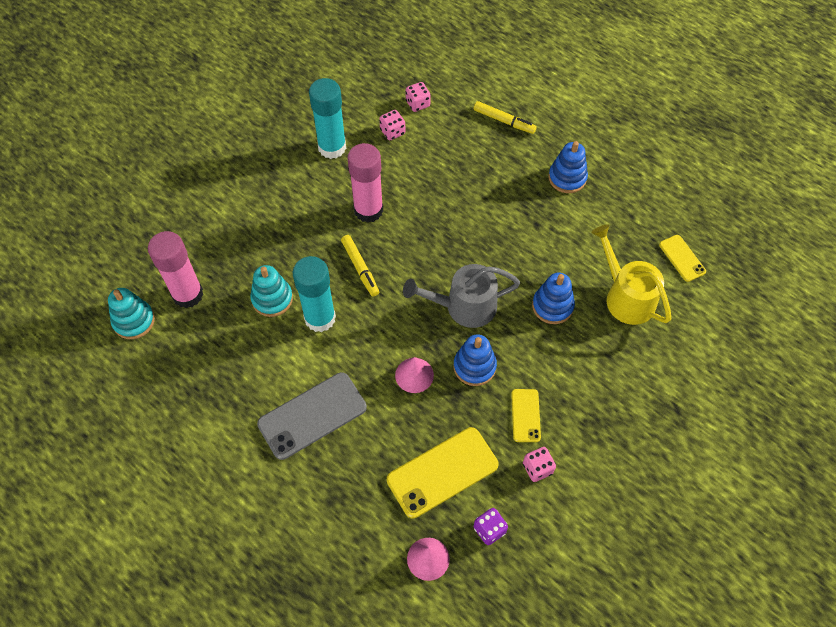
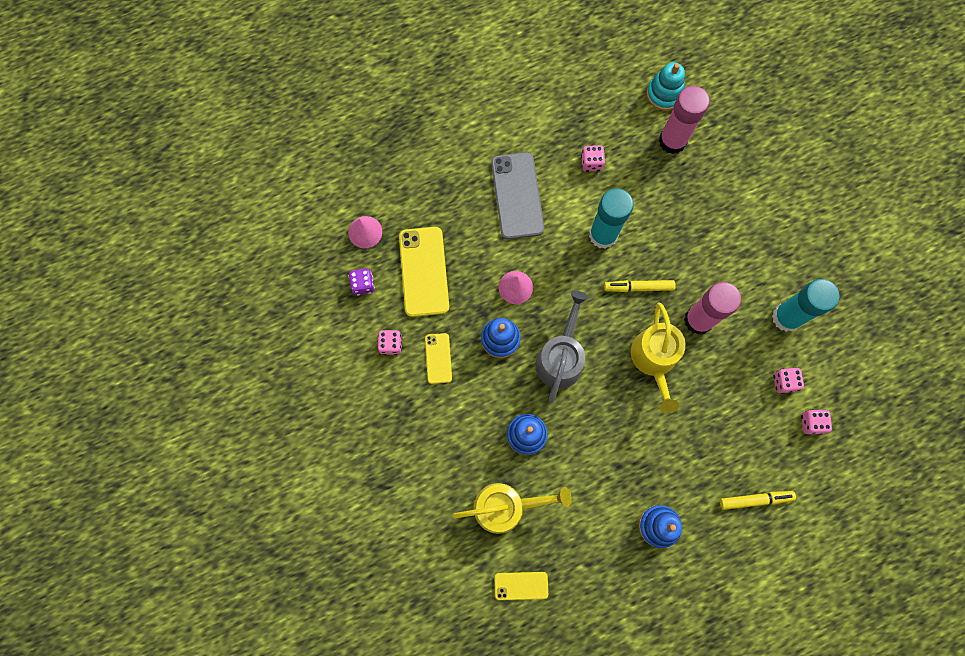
camera: 115 degrees right, 15 degrees up
(243, 359) = (591, 163): none -> pink dice
(272, 299) = (639, 204): turquoise stacking toy -> none
(424, 231) = (654, 359): none -> yellow watering can
(504, 121) = (755, 500): yellow marker -> yellow marker turned 150 degrees counterclockwise
(525, 415) = (438, 358): yellow phone -> yellow phone turned 60 degrees clockwise

